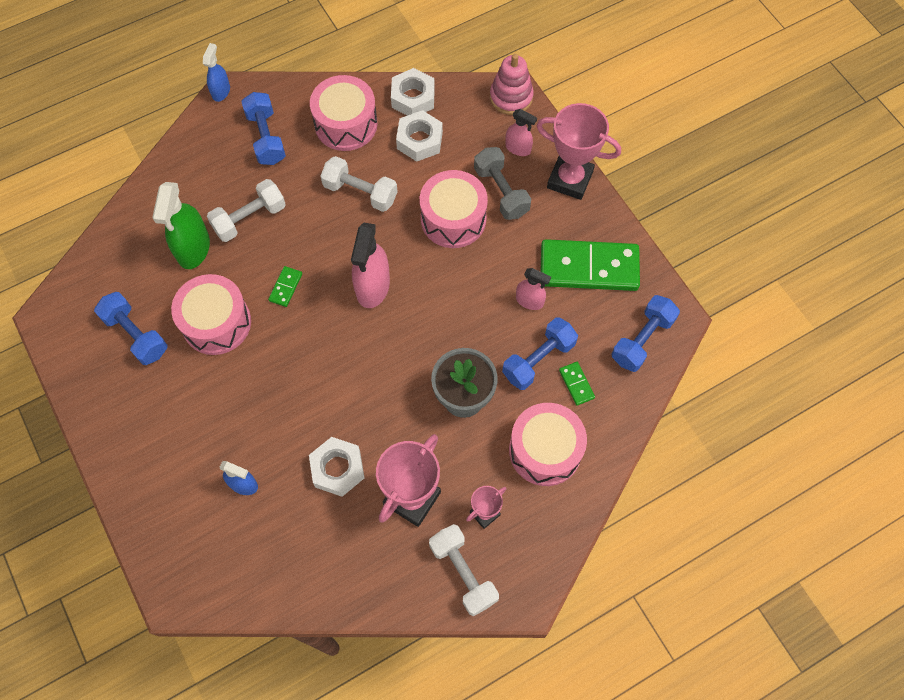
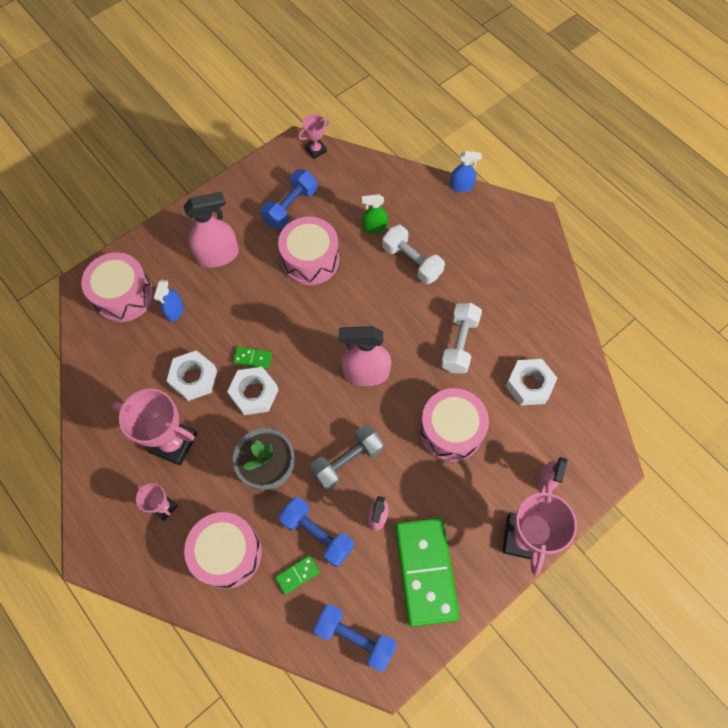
camera: 80 degrees right, 0 degrees up
(61, 295) = (316, 150): none -> pink trophy
(179, 426) = (218, 255): none -> pink spray bottle
(193, 248) = (374, 227): green spray bottle -> green spray bottle, size x0.57
(221, 91) = (533, 211): blue spray bottle -> blue spray bottle (461, 186)
(266, 137) = (495, 256): blue dumbbell -> none
(285, 287) = (352, 303): green domino -> green domino (253, 358)
(346, 124) = (528, 317): pink drum -> pink drum (123, 295)
(413, 98) = (575, 370): white nut -> white nut (254, 393)
(463, 573) = (111, 497): white dumbbell -> none
(501, 192) = (492, 470): grey dumbbell -> grey dumbbell (347, 461)
(511, 97) = (605, 463): pink stacking toy -> none

